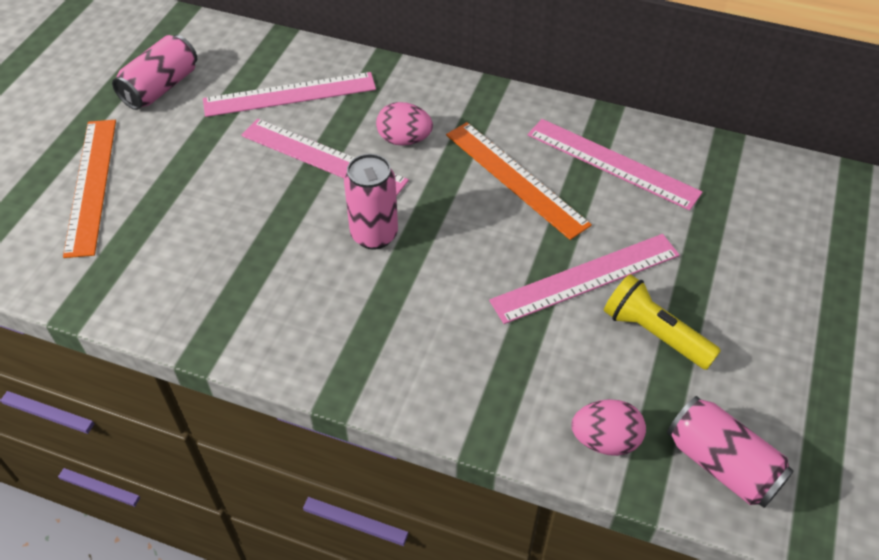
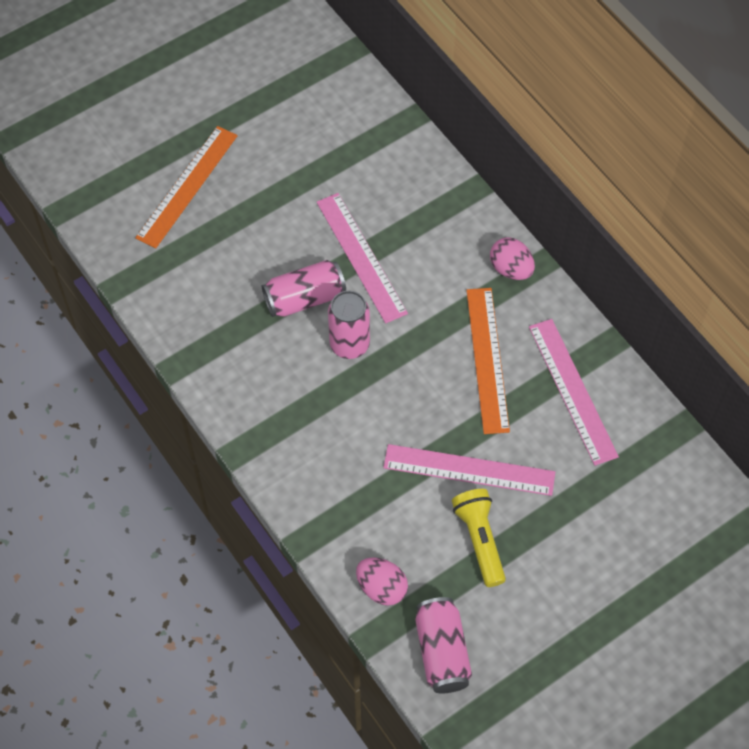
camera: 35 degrees right, 10 degrees up
(161, 87) = (288, 121): pink can -> pink can (304, 298)
(290, 94) = (378, 183): pink ruler -> none
(404, 140) = (432, 276): pink egg -> pink egg (511, 269)

